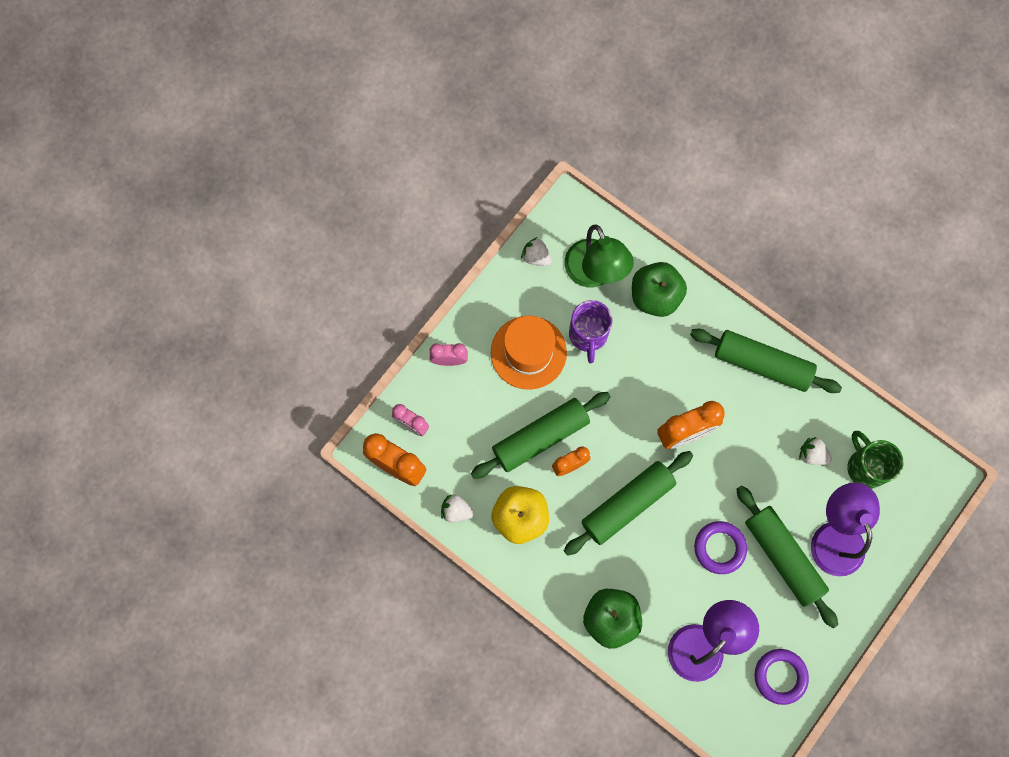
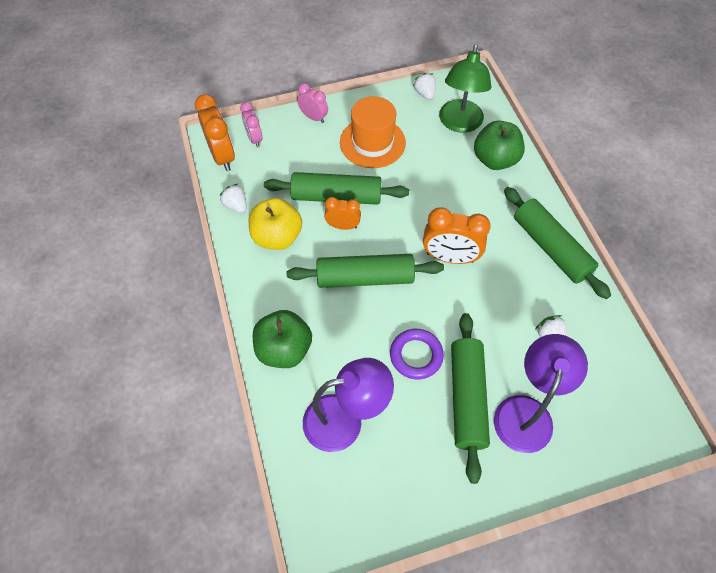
camera: 35 degrees right, 15 degrees down
(588, 335) = (425, 156): purple mug -> none
(780, 676) = (392, 496): purple ring -> none
(865, 467) = (594, 375): green mug -> none

